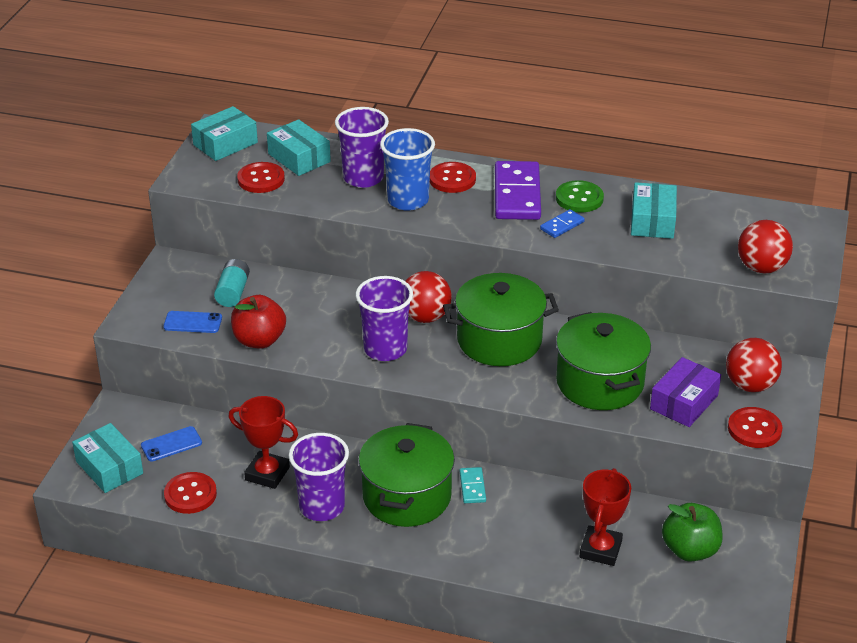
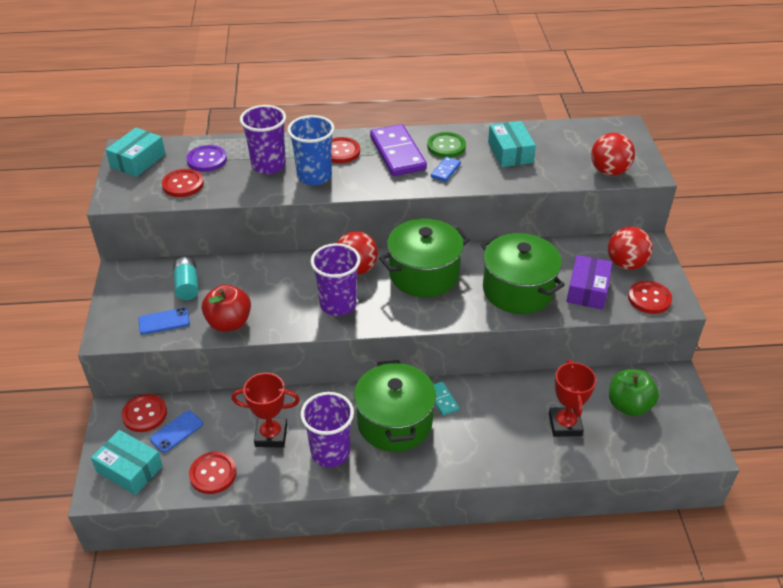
camera: 20 degrees left, 5 degrees up
(146, 419) = (144, 414): none -> red button
(299, 158) = (207, 160): turquoise box -> purple button

